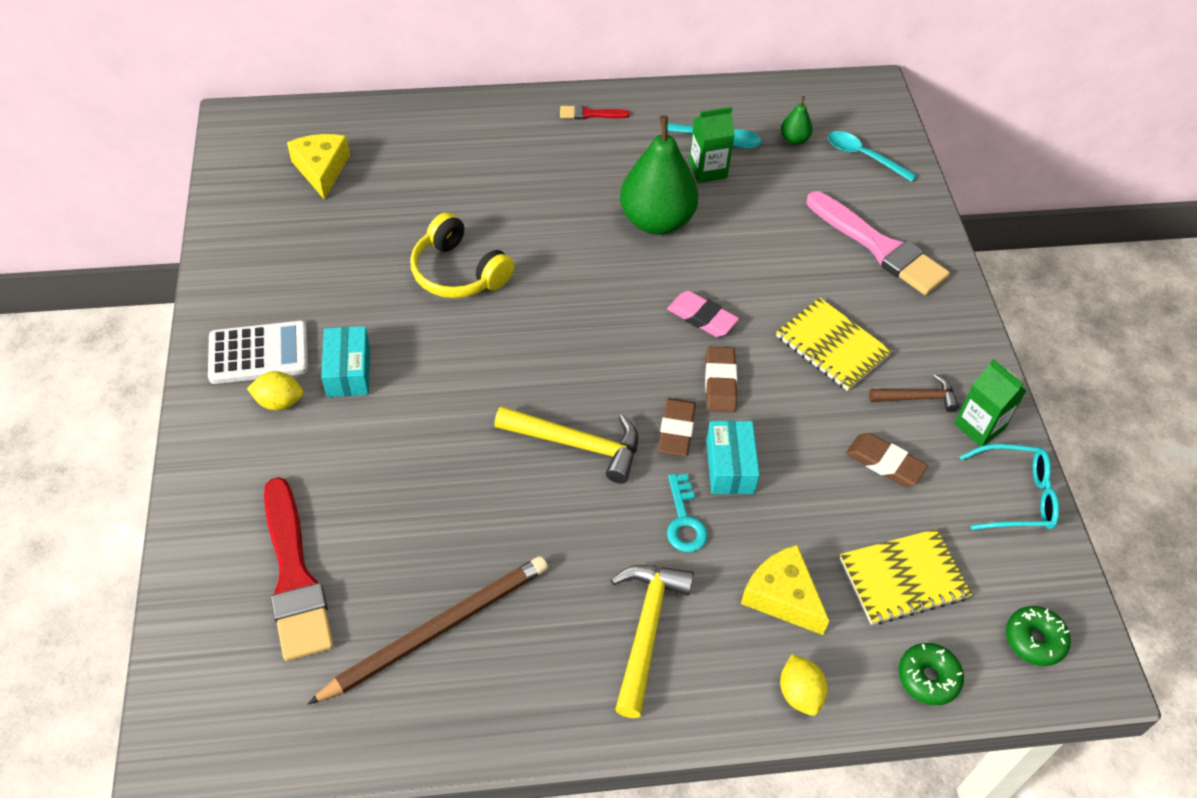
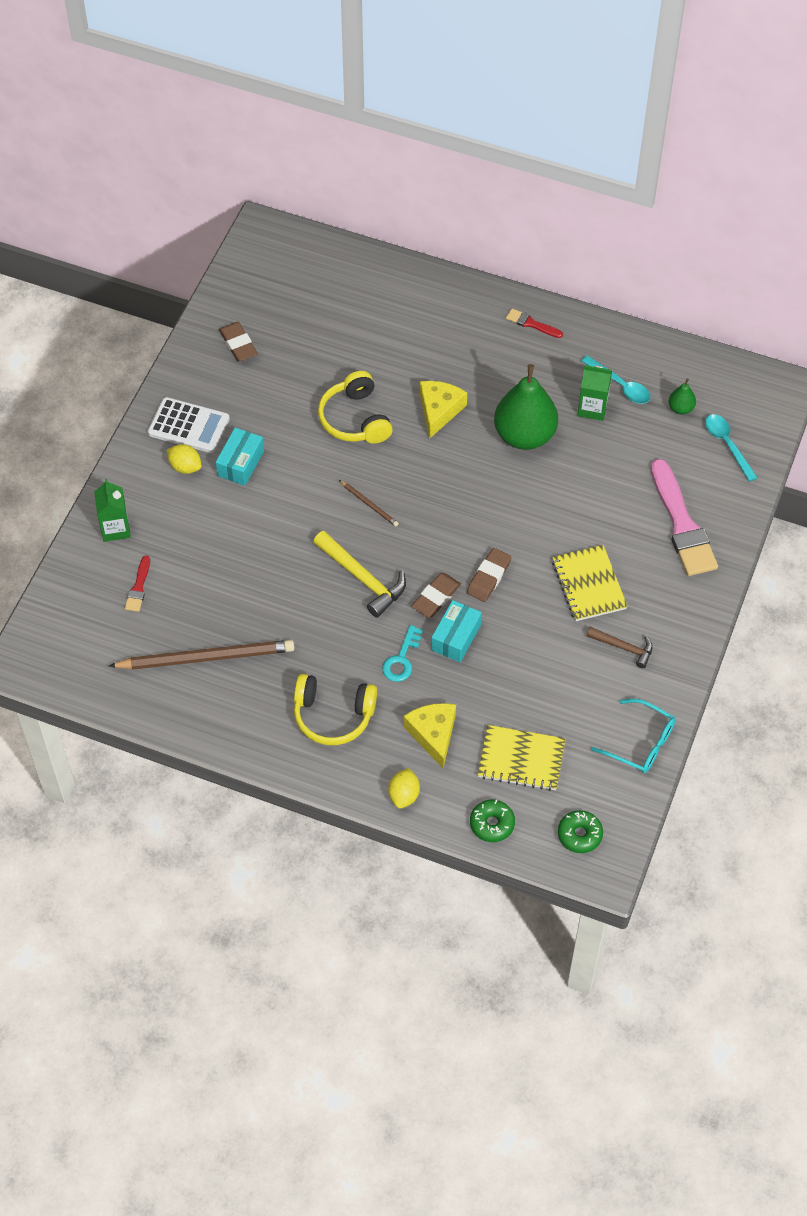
camera: 30 degrees right, 5 degrees up
(294, 577) = (138, 587): red brush -> red brush, size x0.46
(321, 169) = (302, 296): yellow cheese -> yellow cheese (439, 410)
(532, 357) = (369, 504): none -> brown pencil
(646, 630) = (333, 715): yellow hammer -> yellow headphones
(702, 317) = (508, 524): pink eraser -> none
(884, 463) = (565, 681): brown eraser -> brown eraser (238, 344)
(979, 426) = (653, 686): green carton -> green carton (115, 528)

